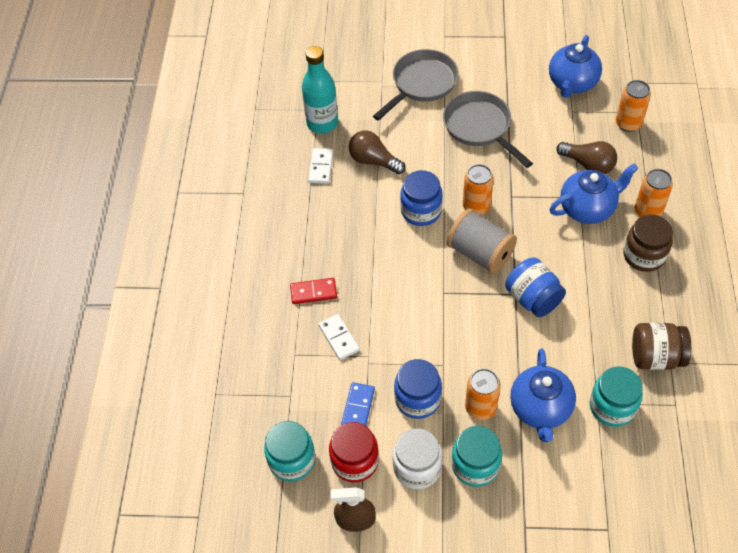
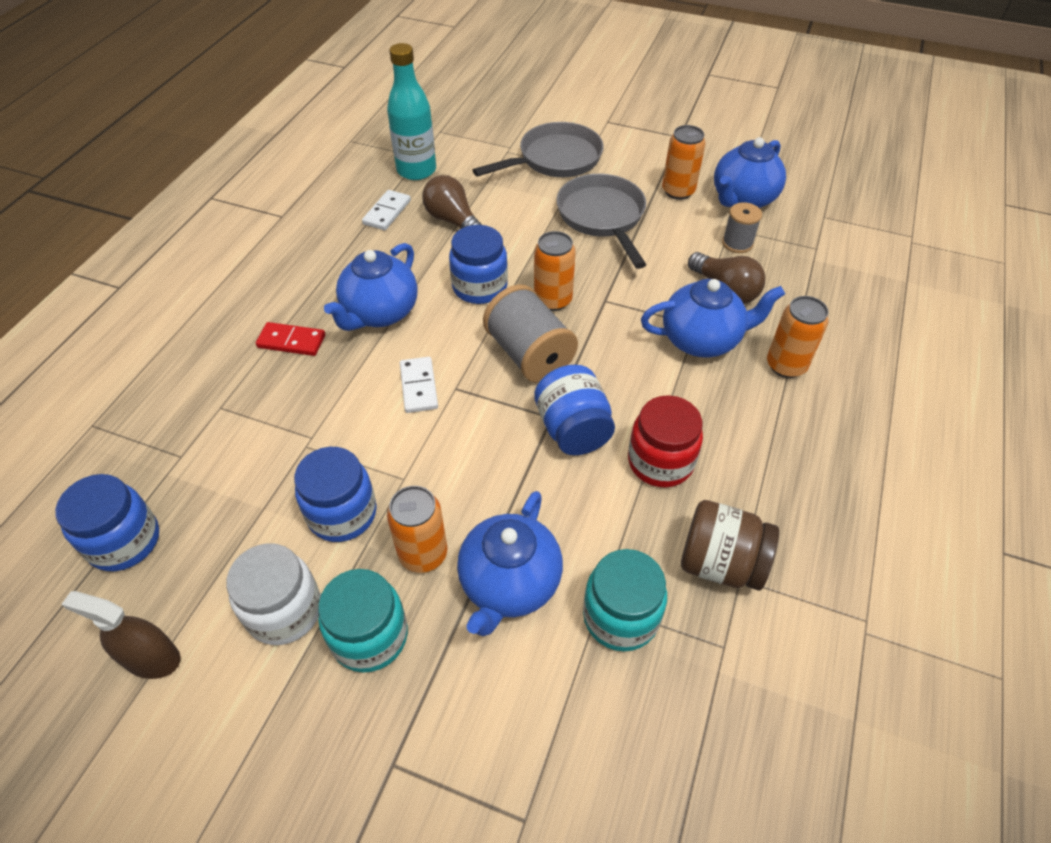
camera: 15 degrees right, 5 degrees down
(292, 460) = (124, 541): turquoise jar -> blue jar
(339, 338) = (287, 404): white domino -> white domino (418, 387)
(355, 461) = (205, 571): red jar -> red jar (660, 462)
(358, 407) = (256, 499): blue domino -> none
(362, 252) = (380, 313): none -> blue teapot
(582, 123) = (737, 243): none -> grey spool
(628, 123) = (799, 258): orange can -> orange can (678, 191)
(644, 255) = (758, 419): brown jar -> none

